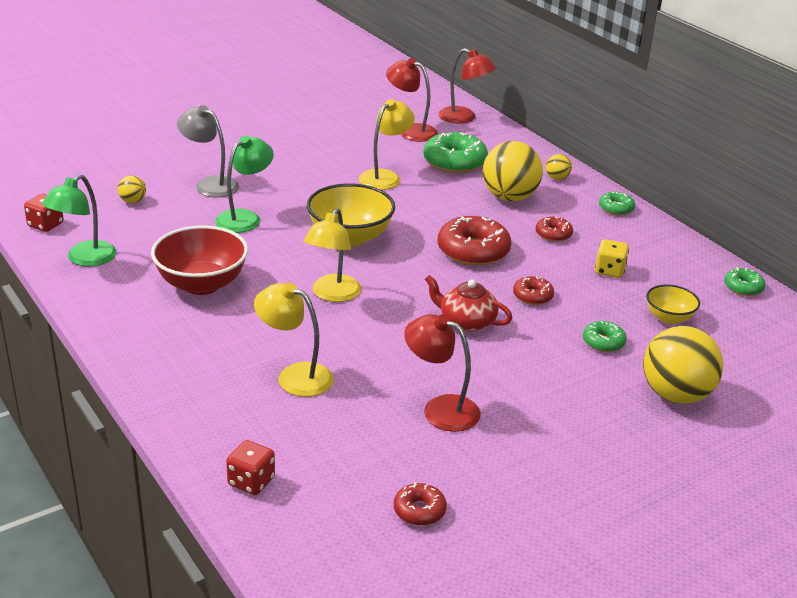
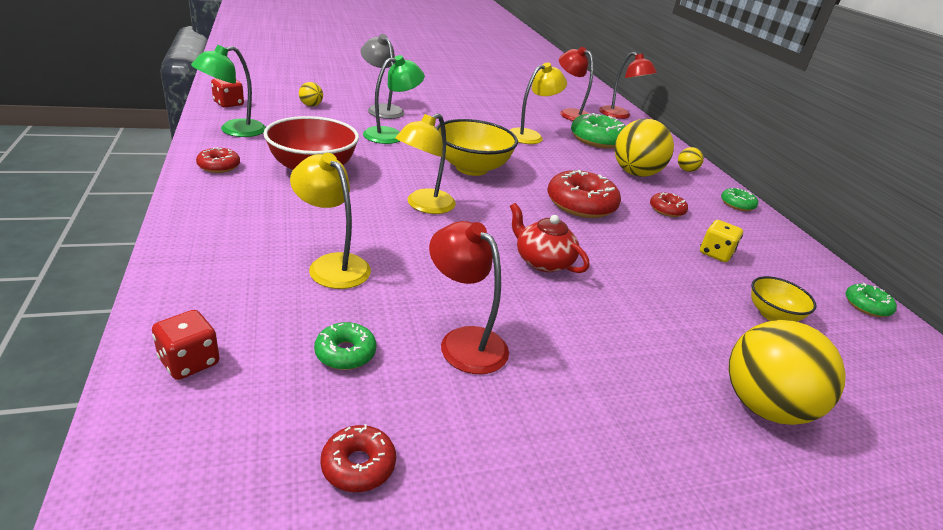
camera: 15 degrees right, 0 degrees up
(532, 296) = (624, 256): red donut -> red donut (219, 166)
(603, 342) = (687, 320): green donut -> green donut (345, 353)

